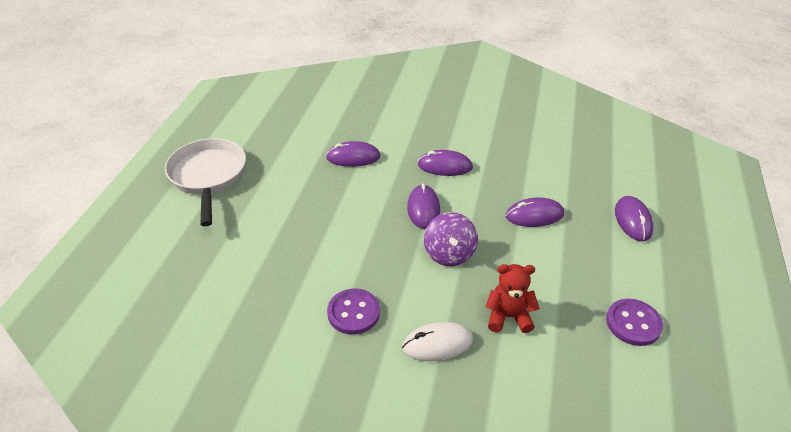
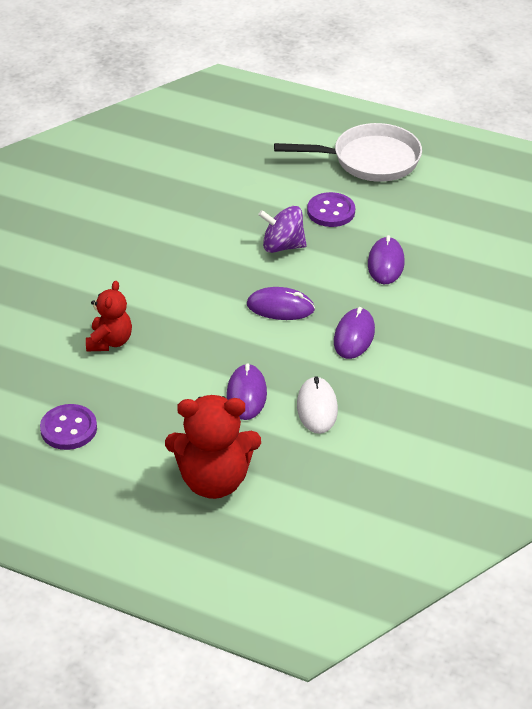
camera: 100 degrees right, 0 degrees up
(353, 313) = (150, 244): purple button -> purple button (331, 211)
(437, 344) = (97, 290): white mouse -> white mouse (317, 408)
(449, 254) = (205, 316): purple spinning top -> purple spinning top (282, 246)
(633, 220) = (214, 480): purple mouse -> red teddy bear

